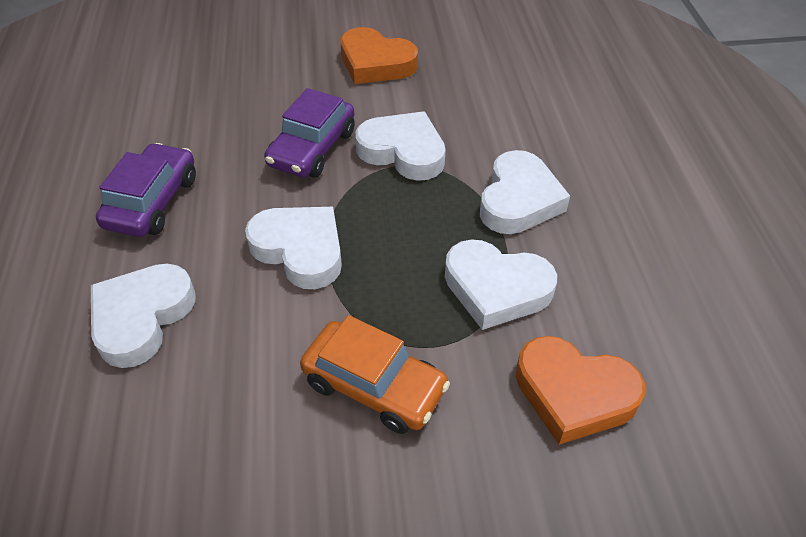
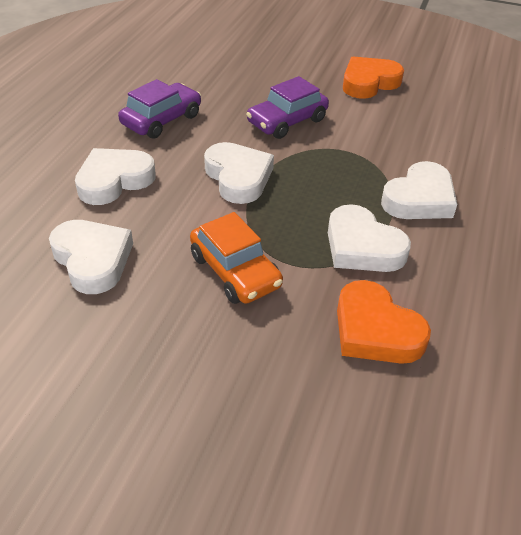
camera: 25 degrees right, 5 degrees down
(375, 63) = (369, 83): orange heart -> orange heart turned 90 degrees clockwise
(403, 152) = (351, 142): white heart -> white heart (92, 260)

